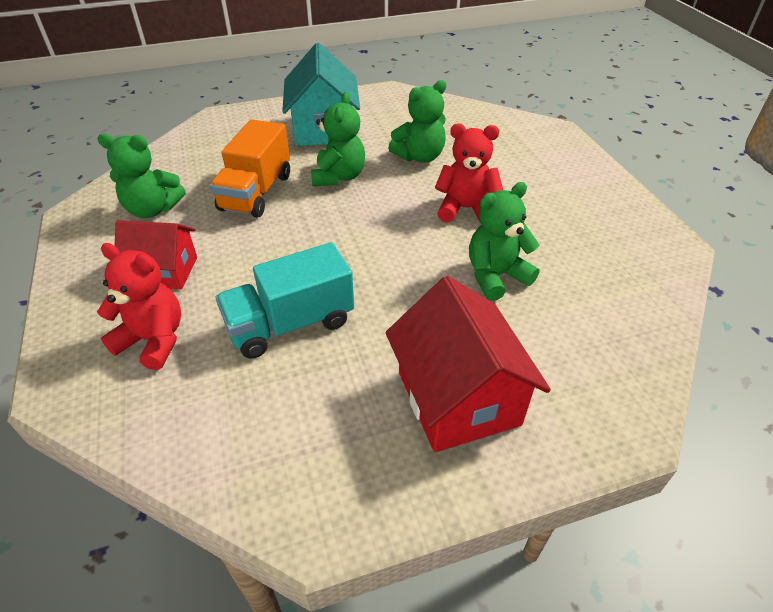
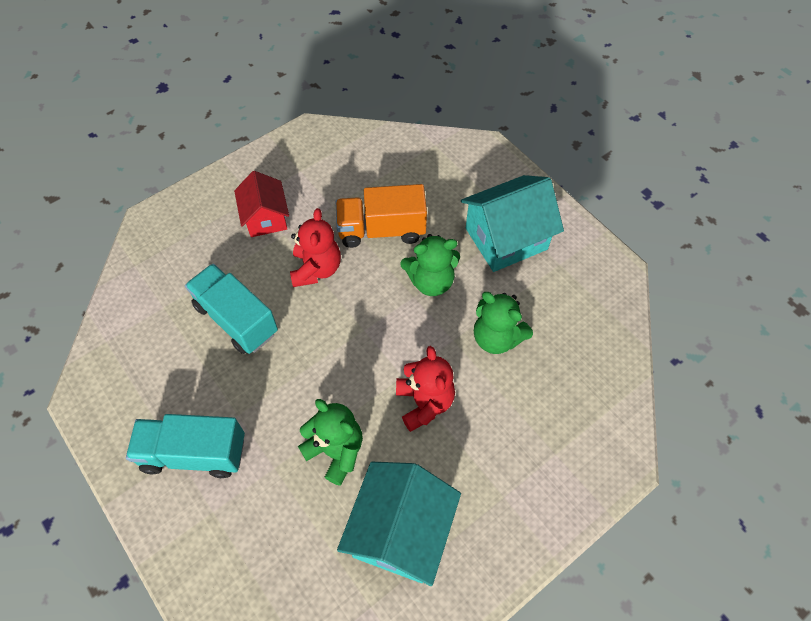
camera: 70 degrees right, 15 degrees up
(152, 209) = (332, 173): green teddy bear -> none
(153, 340) = (200, 246): red teddy bear -> red teddy bear (316, 269)
(458, 398) = (194, 453): red house -> turquoise truck
(591, 251) = (400, 531): none -> turquoise house

